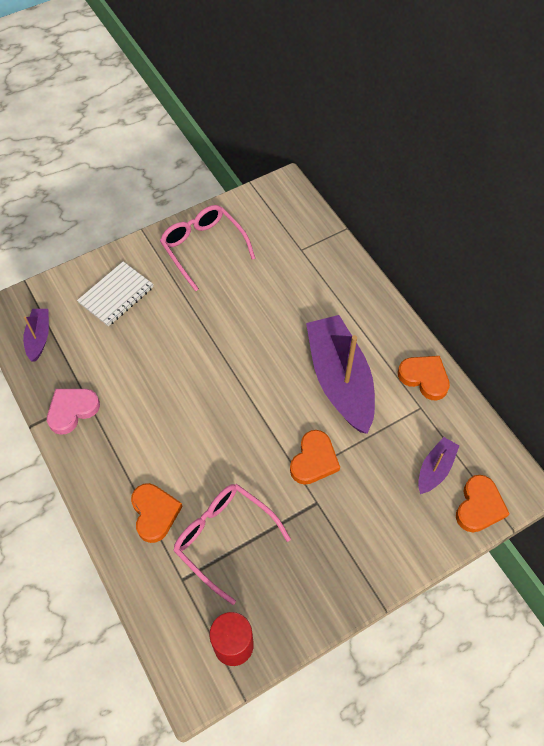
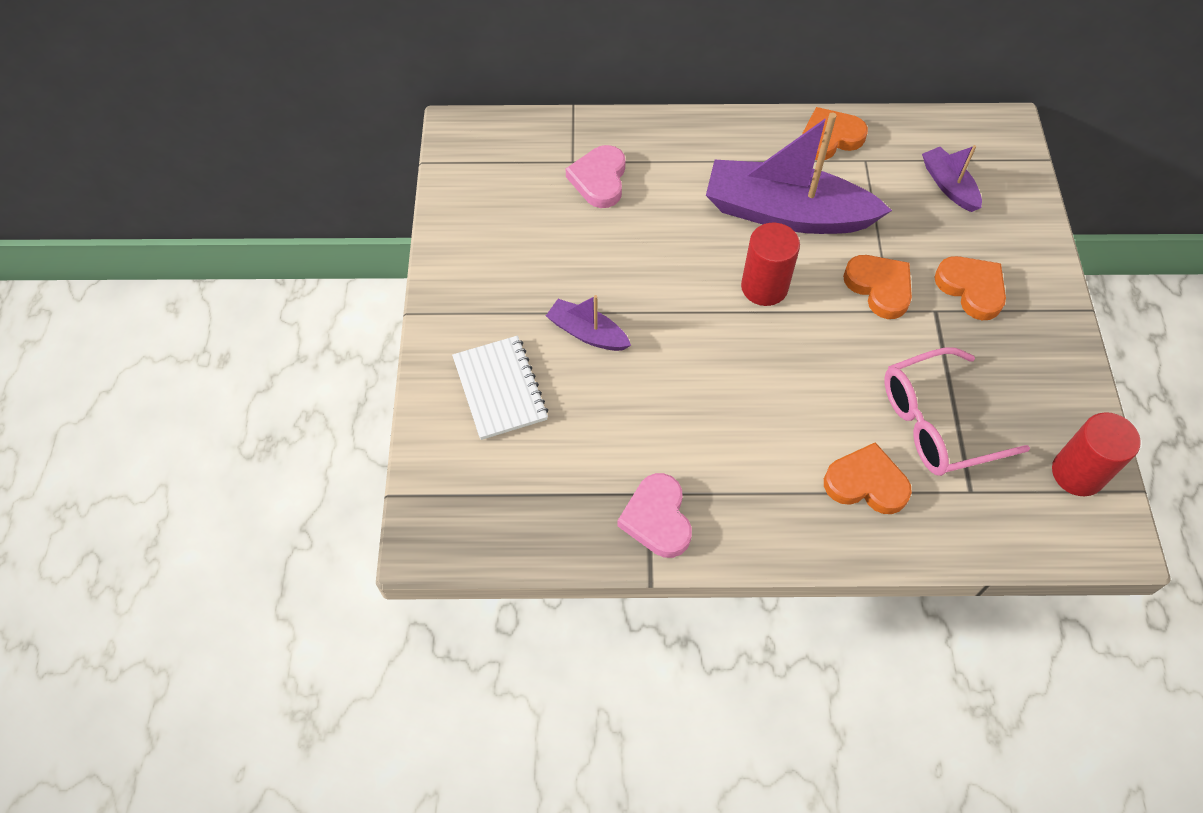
camera: 60 degrees left, 0 degrees up
(39, 337) = (507, 514): purple boat -> purple boat (587, 333)
(203, 248) = (494, 258): pink glasses -> none
(271, 393) = (764, 287): none -> red cylinder
(296, 269) = (599, 180): none -> pink heart
(479, 506) = (1011, 172): orange heart -> orange heart (971, 289)

